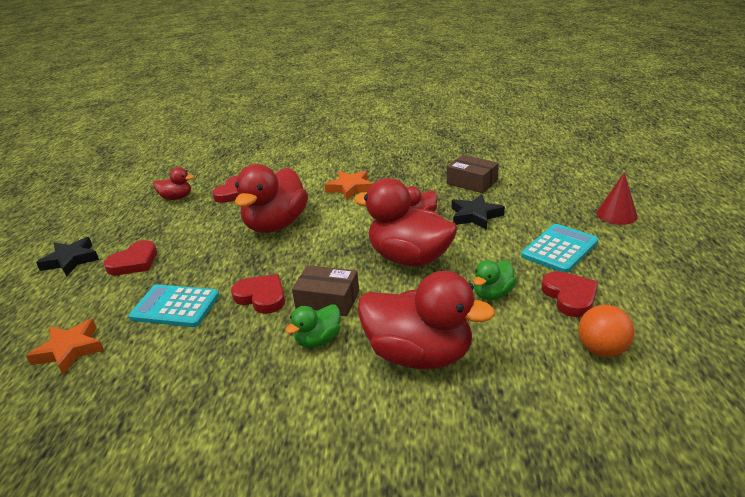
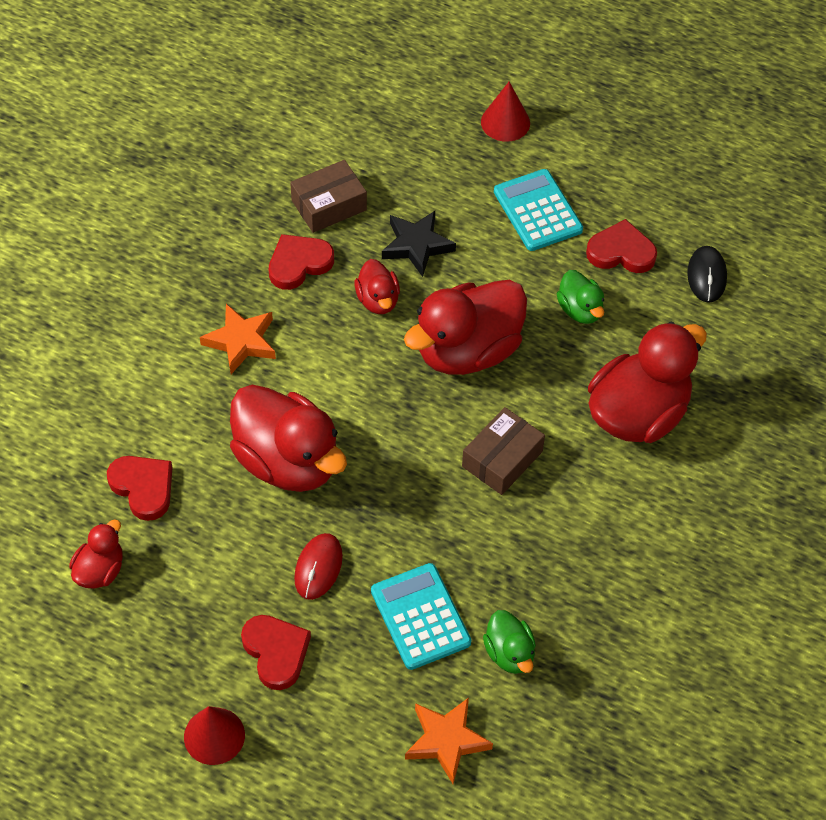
camera: 70 degrees left, 25 degrees up
(71, 260) = (214, 736): black star -> red cone
(175, 306) = (420, 617): turquoise calculator -> turquoise calculator turned 120 degrees clockwise
(202, 257) = (318, 567): none -> red mouse
(261, 297) = (455, 522): red heart -> red heart (299, 264)
(318, 340) = (568, 490): green duck -> green duck (509, 653)
(602, 350) = (706, 276): orange ball -> black mouse

